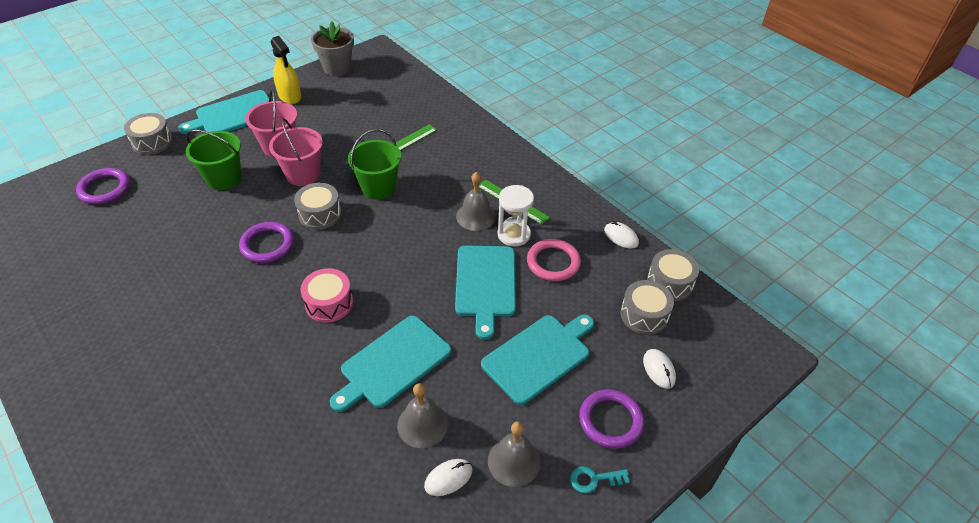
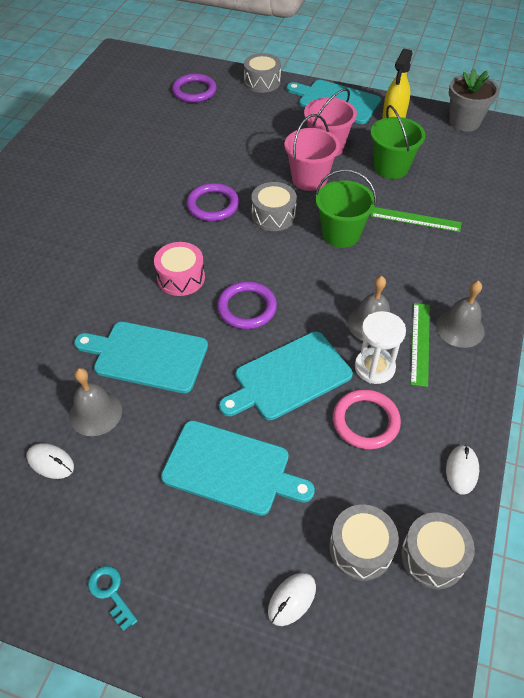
camera: 60 degrees right, 5 degrees up
(224, 178) = (261, 139): green bucket -> green bucket (391, 167)
(514, 461) = (95, 507): grey bell -> grey bell (460, 328)
(610, 421) = (191, 577): purple ring -> purple ring (247, 308)

